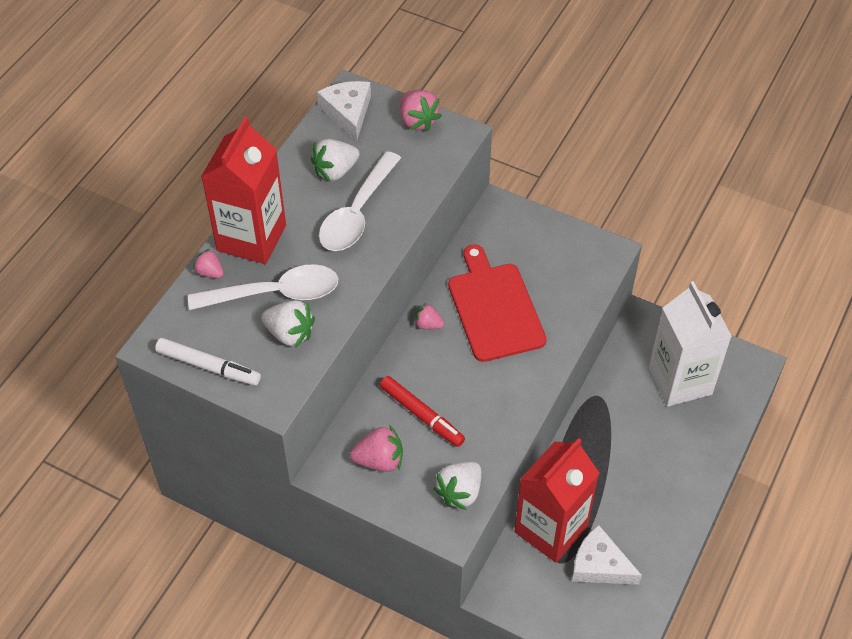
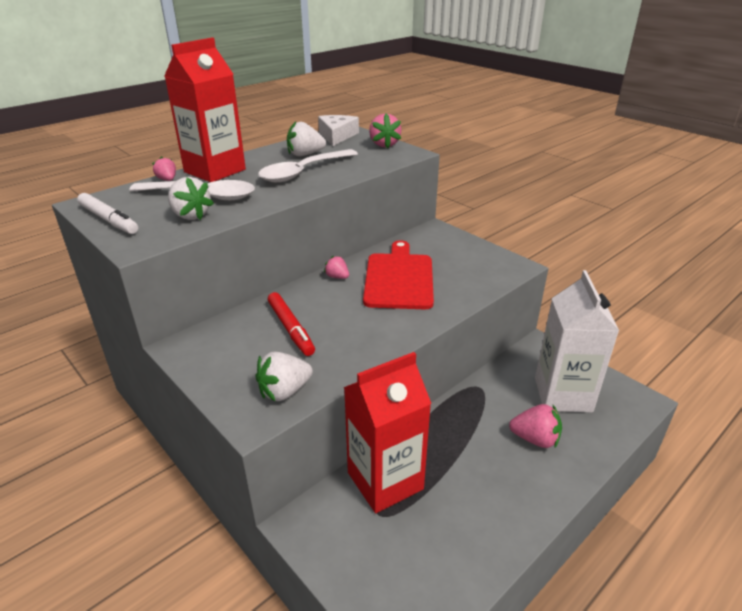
camera: 20 degrees right, 20 degrees down
(379, 460) = (230, 350): pink strawberry -> pink strawberry (535, 439)
(599, 565) = (421, 530): white cheese -> none

